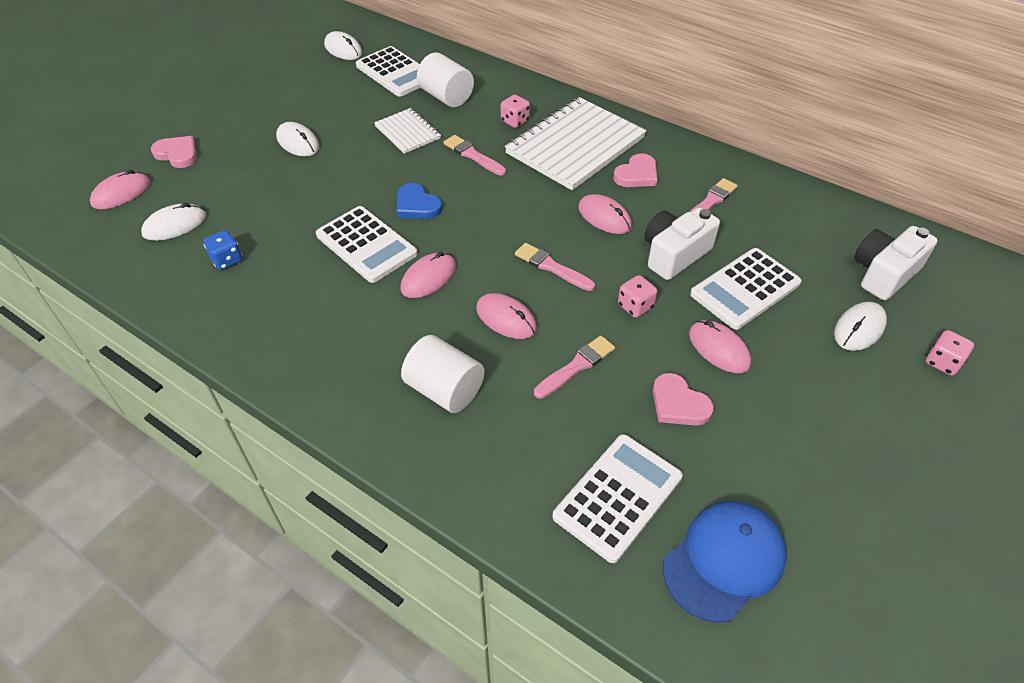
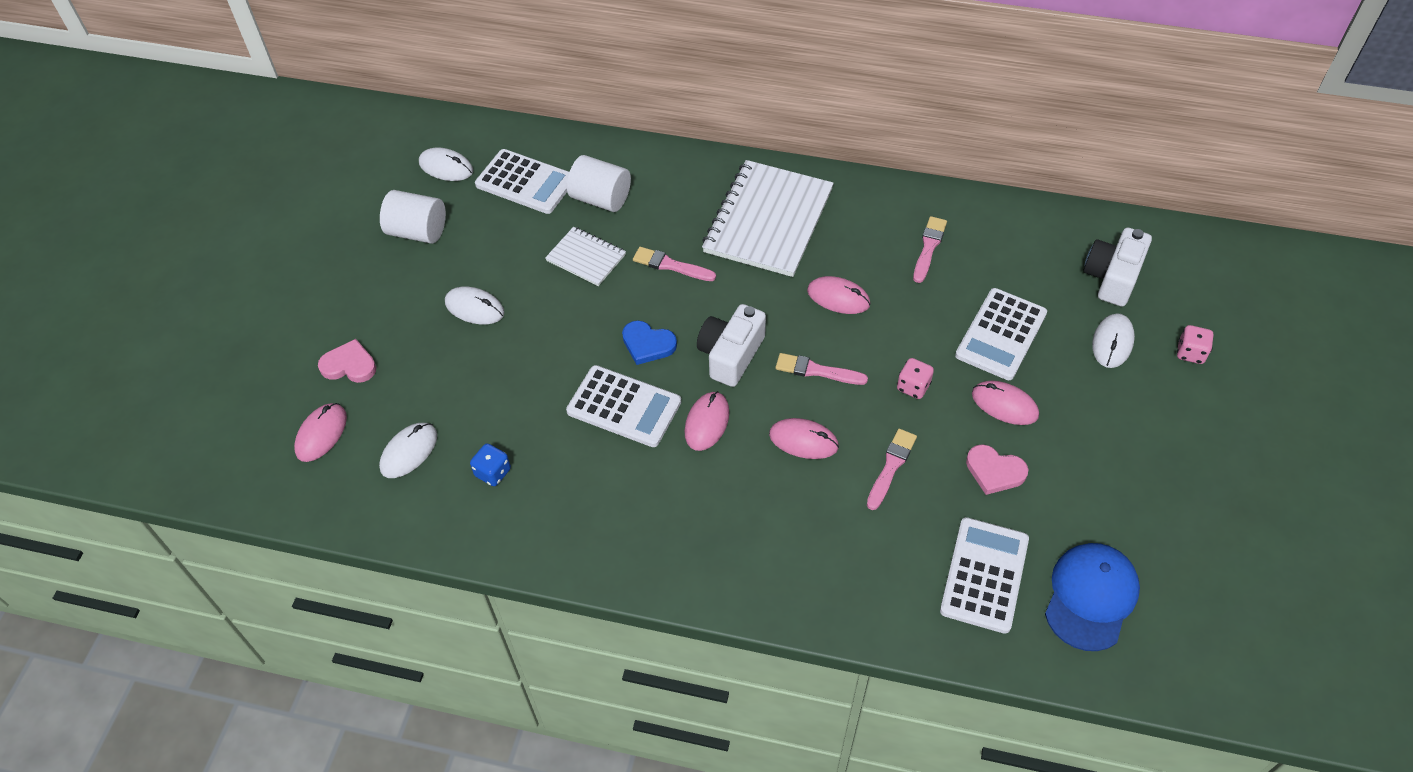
camera: 20 degrees left, 5 degrees up
(444, 390) = (787, 532): white cylinder -> white cylinder (418, 231)
(515, 121) = (691, 208): pink dice -> none
(637, 174) = (845, 237): pink heart -> none
(674, 254) = (922, 318): white camera -> white camera (731, 355)

